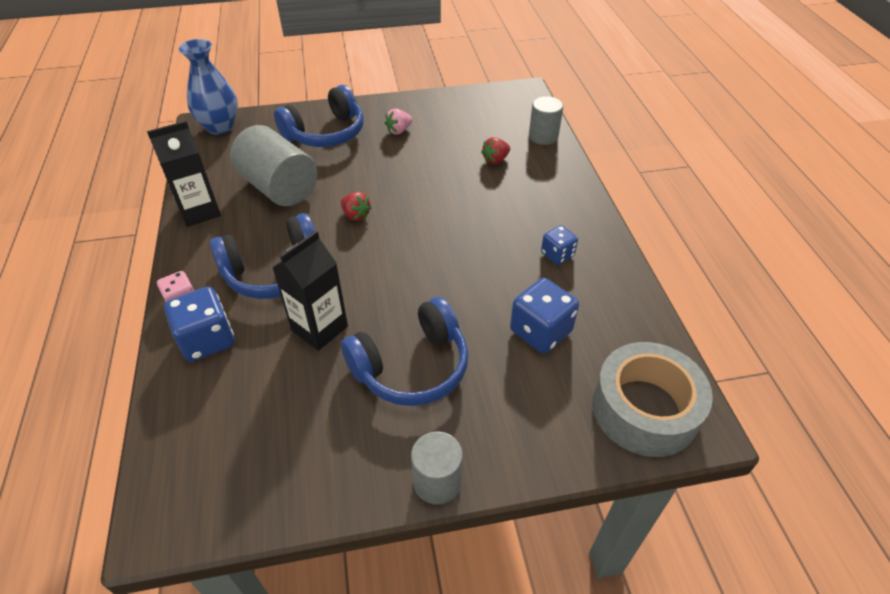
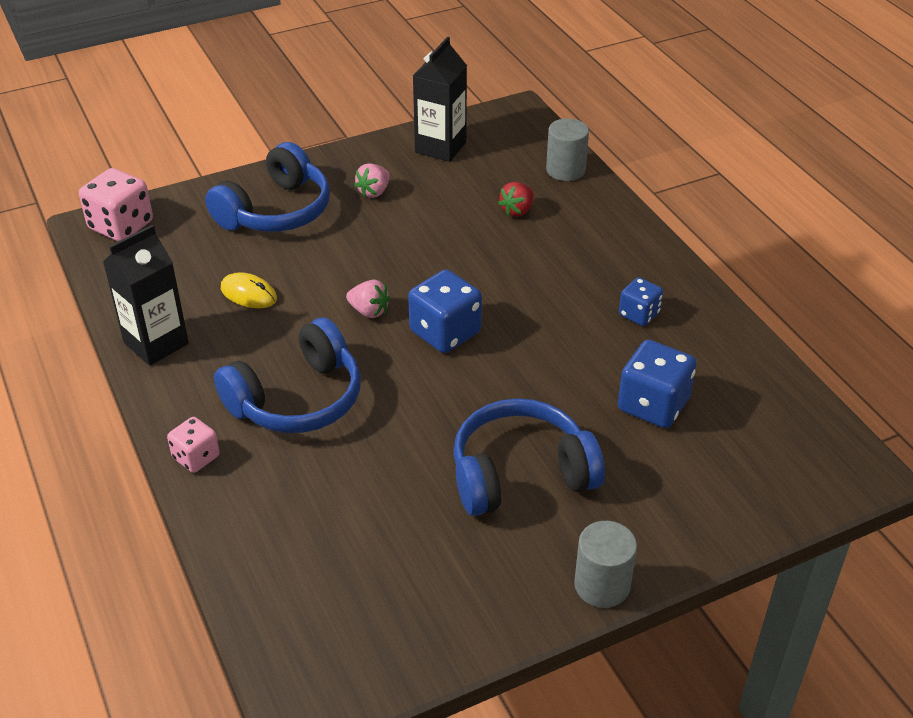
camera: 15 degrees left, 5 degrees down
(207, 340) = (254, 495): blue dice -> blue dice (445, 332)
(220, 127) = (121, 226): blue vase -> pink dice
(279, 188) = (248, 294): grey cylinder -> yellow mouse
(319, 328) = (389, 454): black carton -> black carton (440, 147)
(356, 215) = (369, 311): red strawberry -> pink strawberry
(411, 367) = (520, 474): blue headphones -> blue headphones turned 150 degrees counterclockwise
(644, 409) = (797, 464): grey tape -> none

